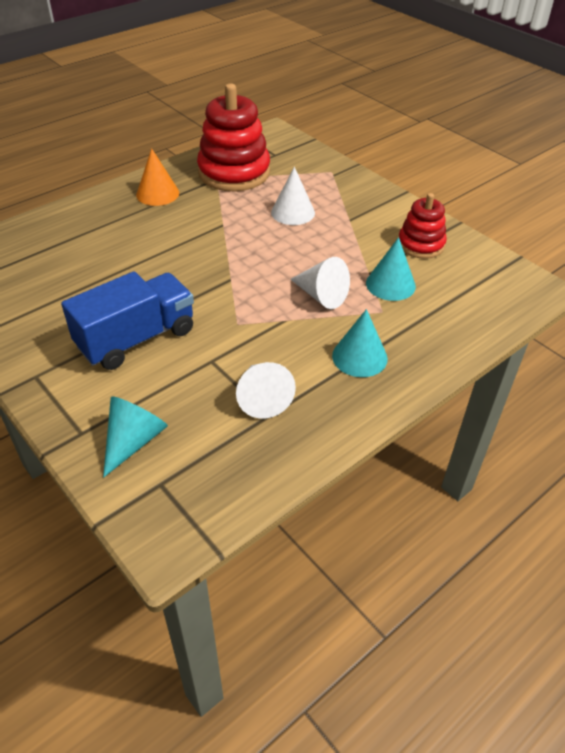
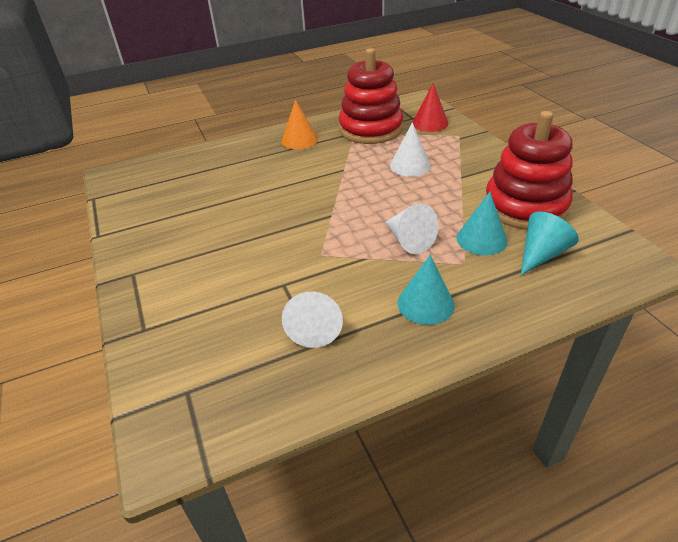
camera: 20 degrees right, 5 degrees down
(133, 441) = (183, 345): turquoise cone -> turquoise cone (541, 254)
(136, 338) = (228, 255): blue truck -> none
(296, 159) = (430, 123): none -> red cone
(421, 244) = (525, 206): red stacking toy -> red stacking toy, size x1.74

